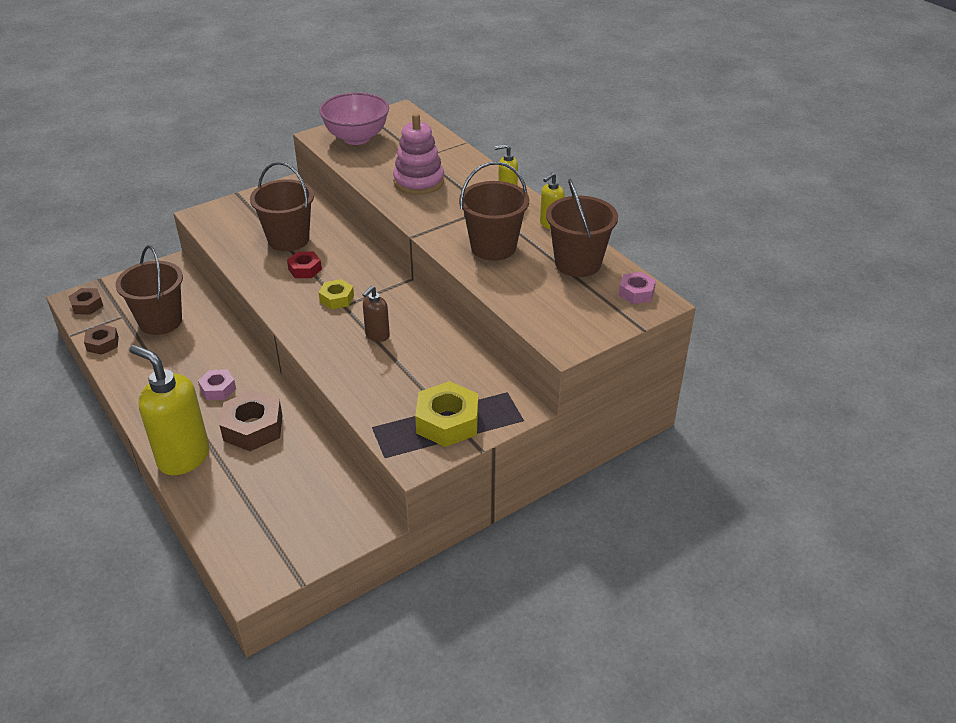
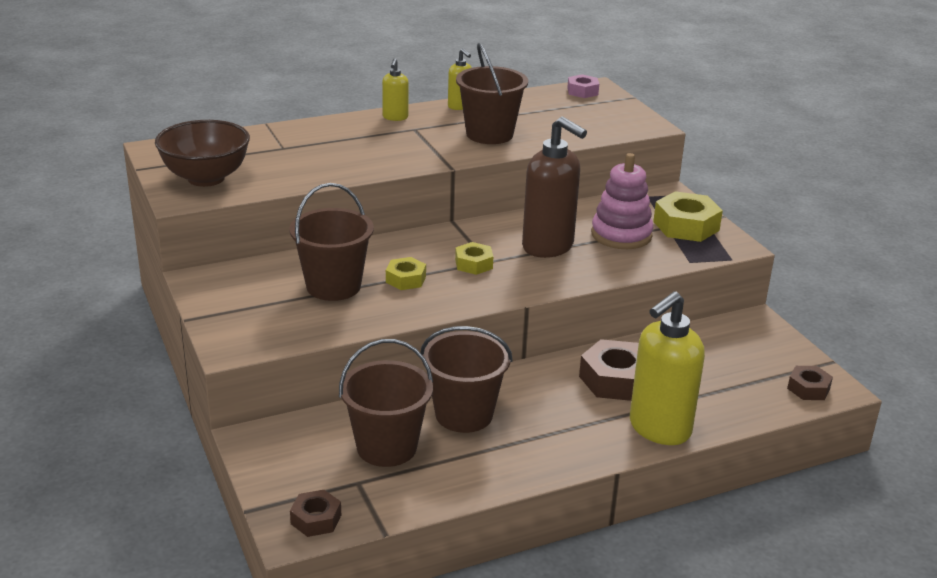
camera: 80 degrees left, 10 degrees down
(102, 343) = (419, 500): brown nut -> brown nut (808, 388)
(218, 389) = (543, 402): pink nut -> none
(305, 269) = (406, 279): red nut -> yellow nut
(356, 138) = (206, 178): pink bowl -> brown bowl
(377, 335) = (548, 247): brown soap dispenser -> brown soap dispenser, size x2.04
(419, 182) = (339, 154): pink stacking toy -> pink stacking toy (621, 235)
(578, 263) = (530, 105): brown bucket -> brown bucket (464, 414)

